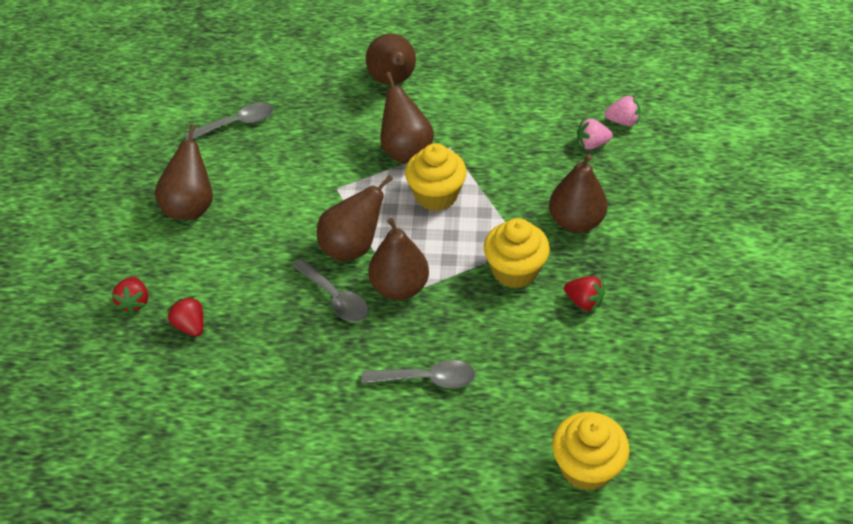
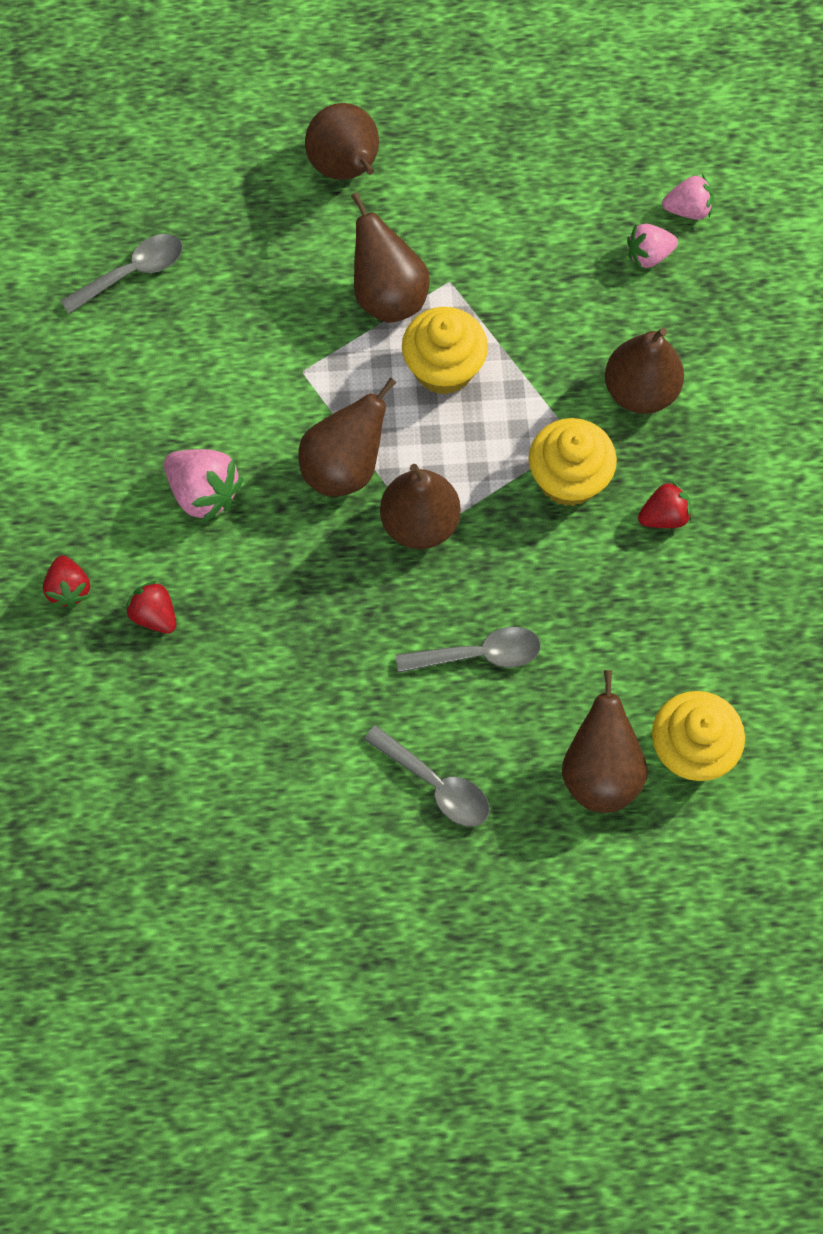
camera: 10 degrees left, 20 degrees up
(191, 207) = (104, 427): brown pear -> brown pear (600, 771)
(248, 253) = (204, 492): none -> pink strawberry
(335, 298) = (337, 550): grey spoon -> grey spoon (435, 784)
(584, 301) = (664, 516): red strawberry -> red strawberry turned 45 degrees counterclockwise

